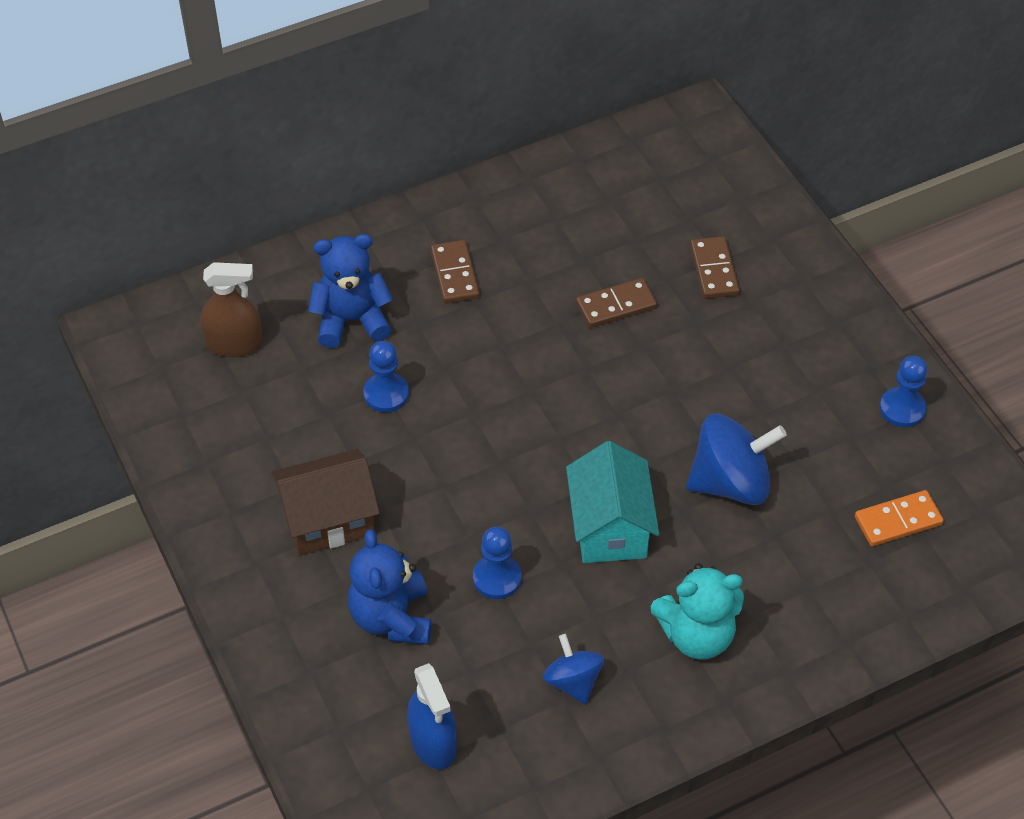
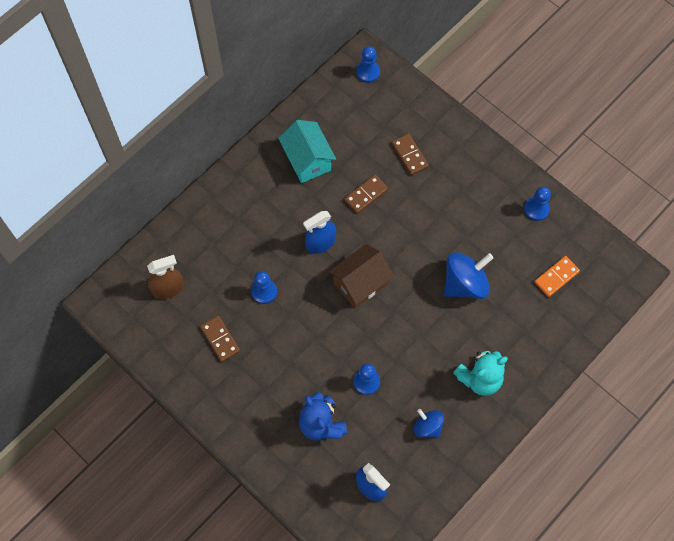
camera: 20 degrees left, 15 degrees up
(329, 520) = (265, 378): brown house -> brown house (360, 283)
(351, 320) = (226, 252): blue teddy bear -> none
(454, 274) = (271, 204): brown domino -> brown domino (220, 339)
(510, 352) = (320, 243): none -> blue spray bottle
(610, 527) = (413, 331): turquoise house -> turquoise house (307, 160)
(694, 137) = (368, 72): none -> blue pawn

